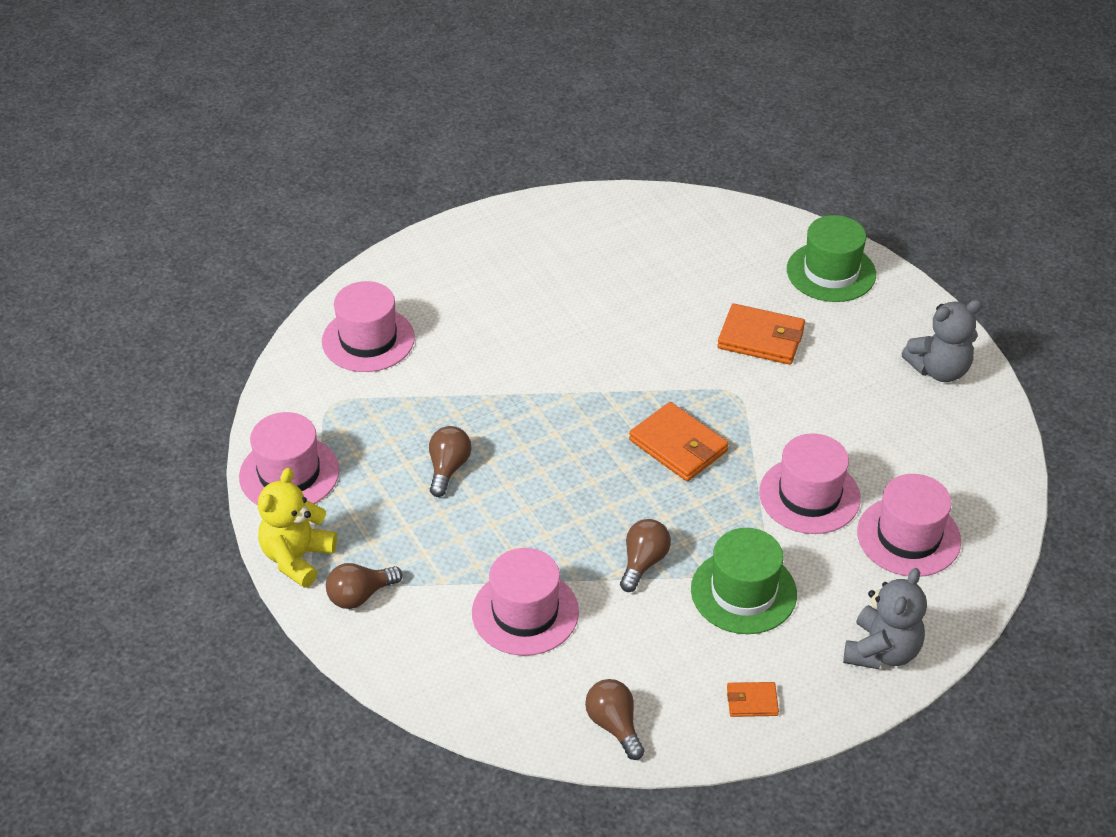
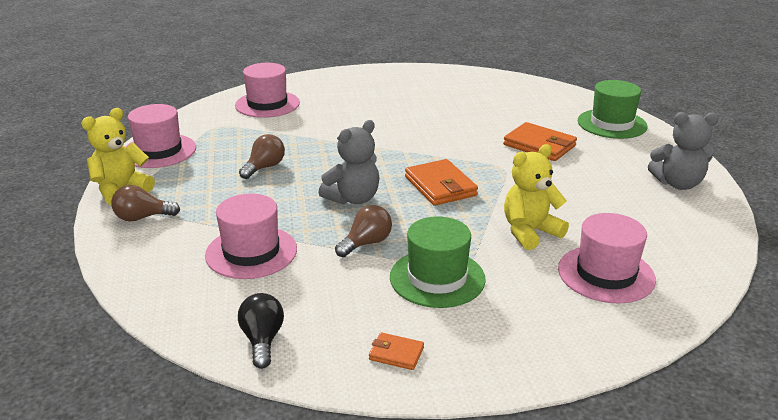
camera: 20 degrees right, 15 degrees down
(614, 725) = (262, 340): brown light bulb -> black light bulb
(809, 495) = (530, 232): pink hat -> yellow teddy bear
(881, 651) = (541, 346): grey teddy bear -> grey teddy bear (353, 198)

